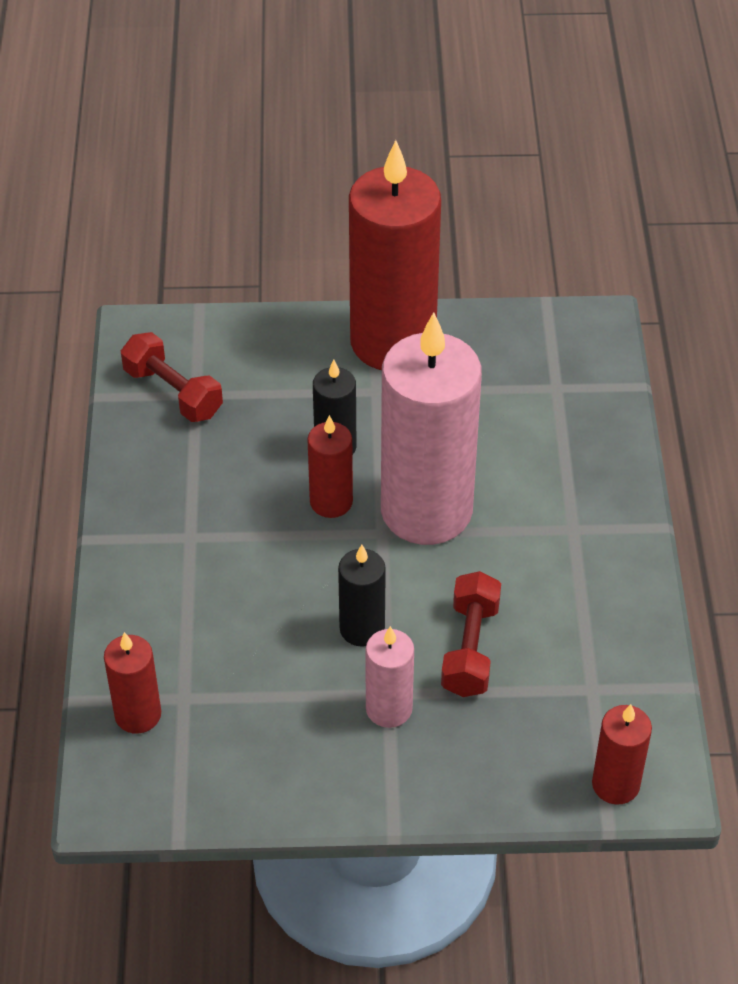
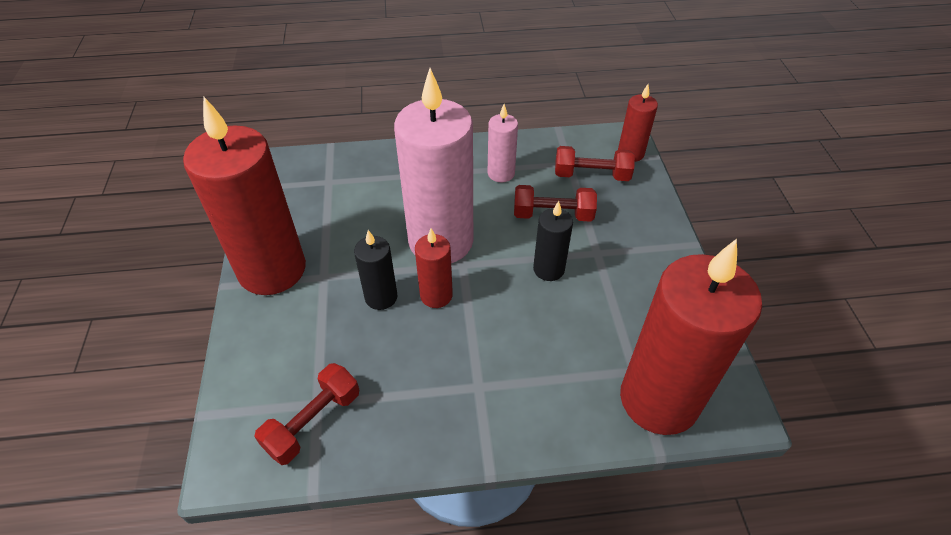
camera: 95 degrees left, 0 degrees up
(138, 714) = (659, 399): red candle -> red candle, size x2.14
(389, 709) = (609, 251): pink candle -> pink candle (501, 173)
(559, 715) = (591, 175): none -> red dumbbell

